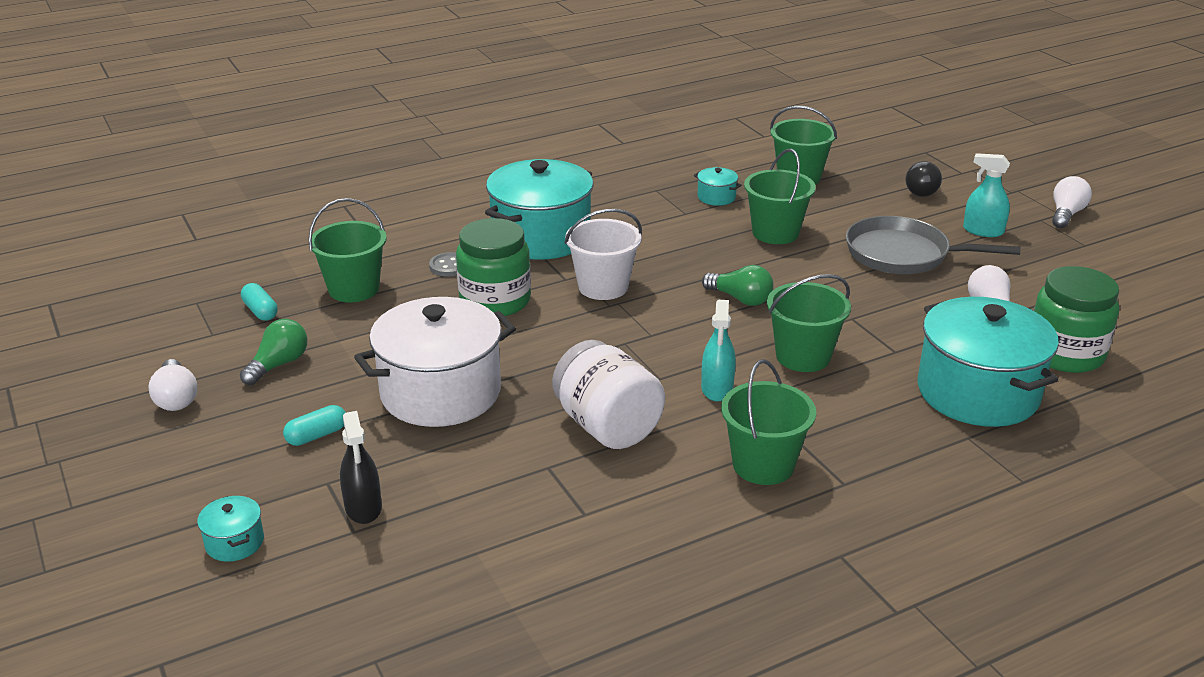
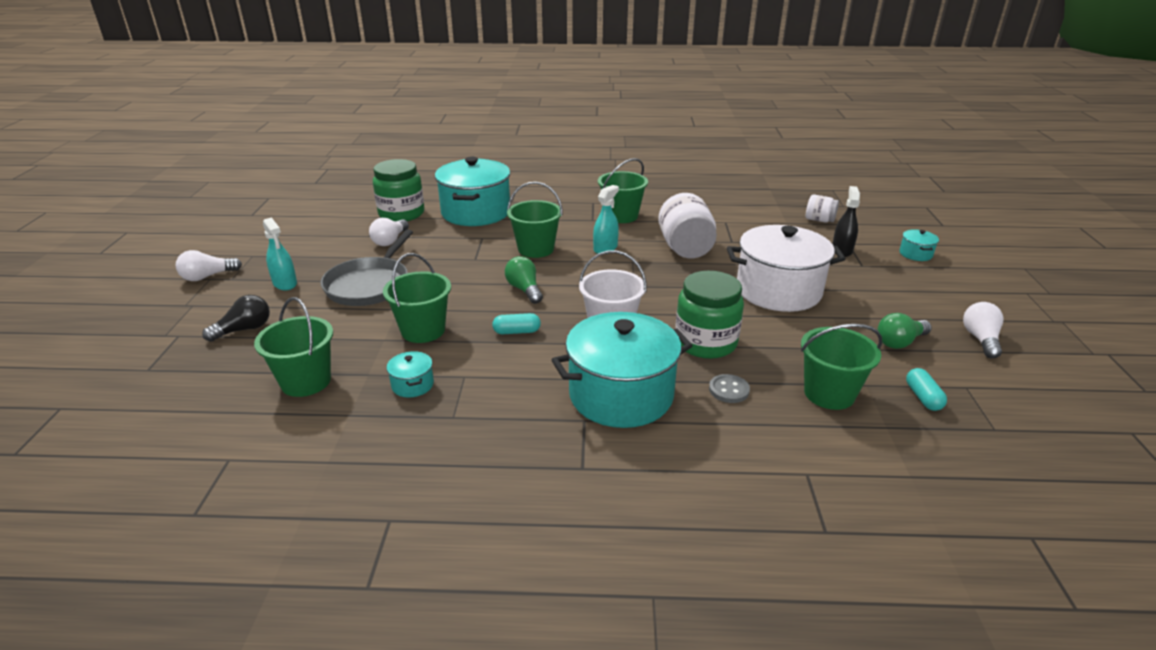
camera: 150 degrees left, 0 degrees up
(316, 435) = (868, 289): turquoise capsule -> turquoise capsule (517, 332)
(417, 584) = (819, 220): none -> white jar
(903, 254) = (369, 285): grey pan -> grey pan turned 60 degrees clockwise

